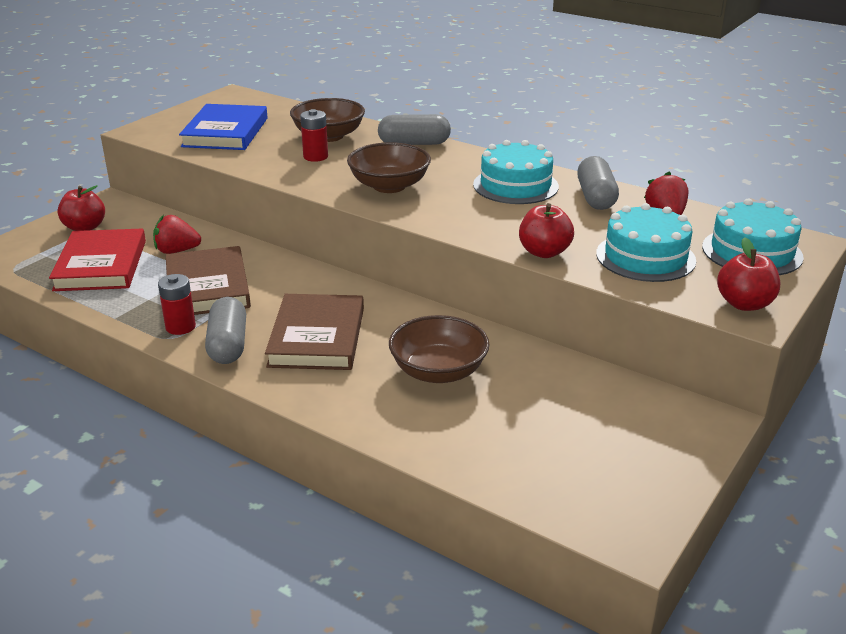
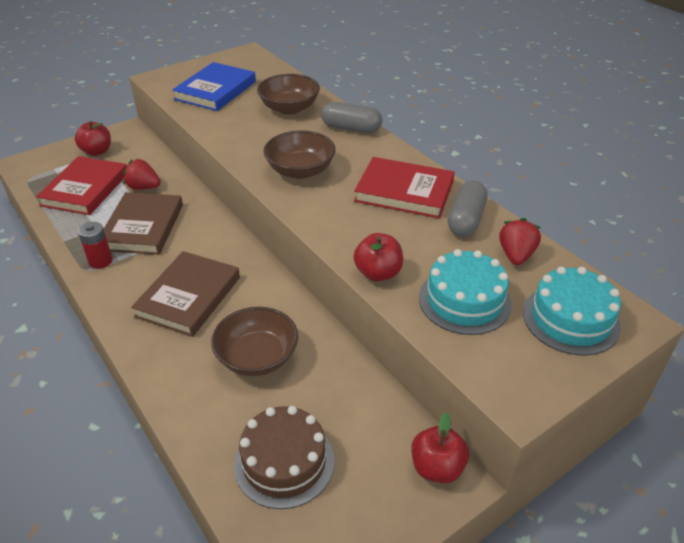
camera: 20 degrees right, 10 degrees up
(228, 345) = (122, 287): grey capsule -> none
(315, 157) = (264, 128): red battery -> none
(515, 185) = (404, 191): turquoise cake -> red book
(535, 447) = (284, 462): none -> brown cake
(744, 304) = (520, 382): red apple -> red apple (437, 467)

